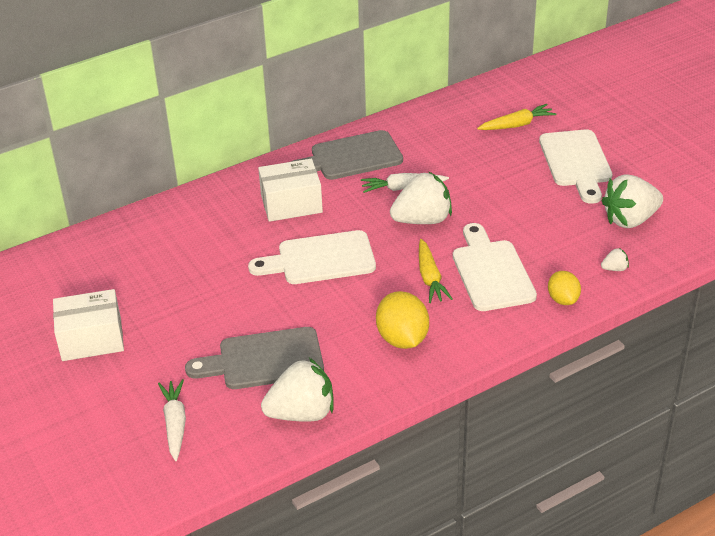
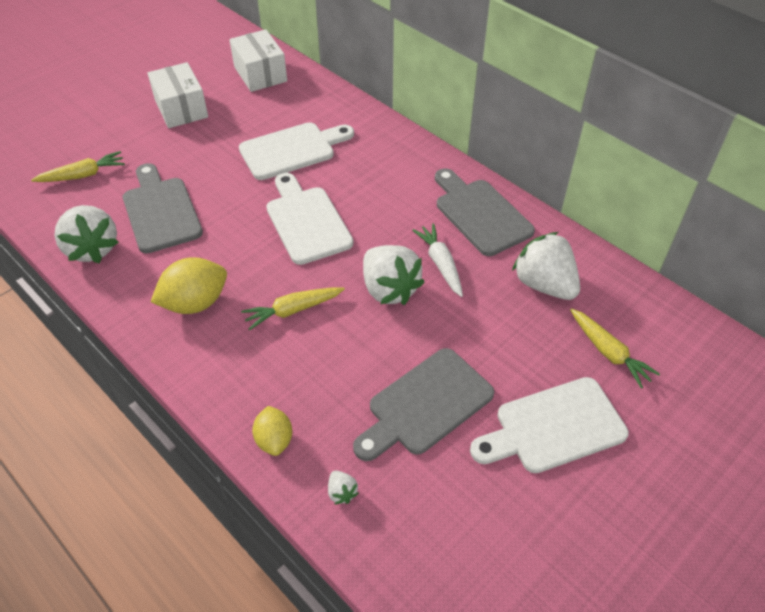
camera: 75 degrees right, 10 degrees up
(175, 424) = (83, 175): white carrot -> yellow carrot
(291, 204) = (387, 185): white box -> white box (260, 74)
(491, 272) = (312, 363): white cutting board -> white cutting board (292, 150)
(545, 217) = (426, 405): none -> grey cutting board
(563, 299) = (274, 440): yellow lemon -> yellow lemon turned 75 degrees counterclockwise
(630, 219) = (448, 503): white strawberry -> white strawberry (544, 284)

